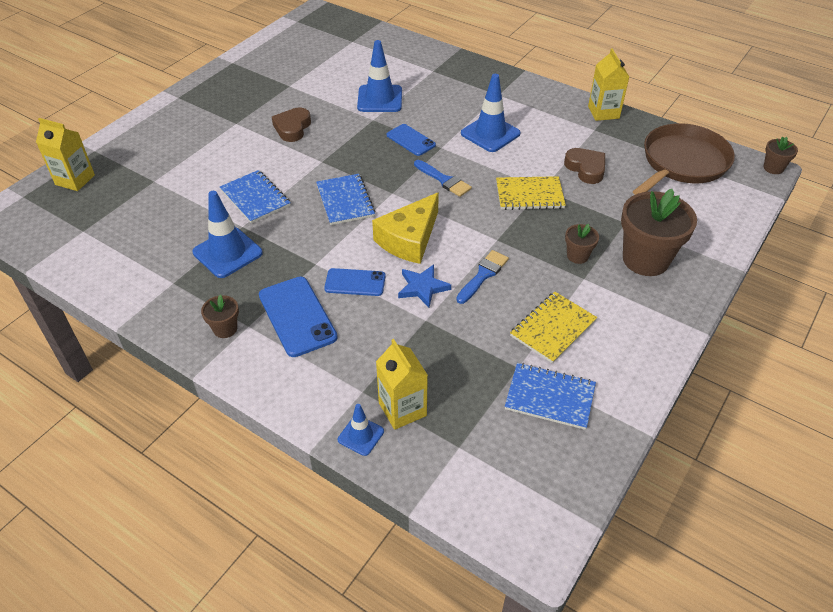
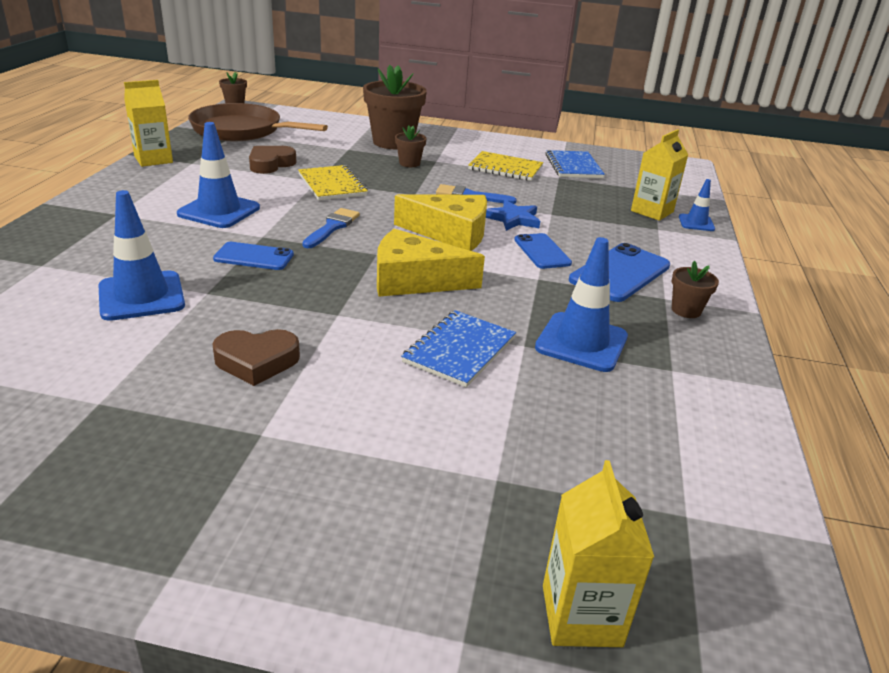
camera: 115 degrees left, 15 degrees down
(345, 201) = (414, 280): blue notebook -> yellow cheese
(410, 140) = (254, 257): blue phone -> blue phone turned 75 degrees clockwise

